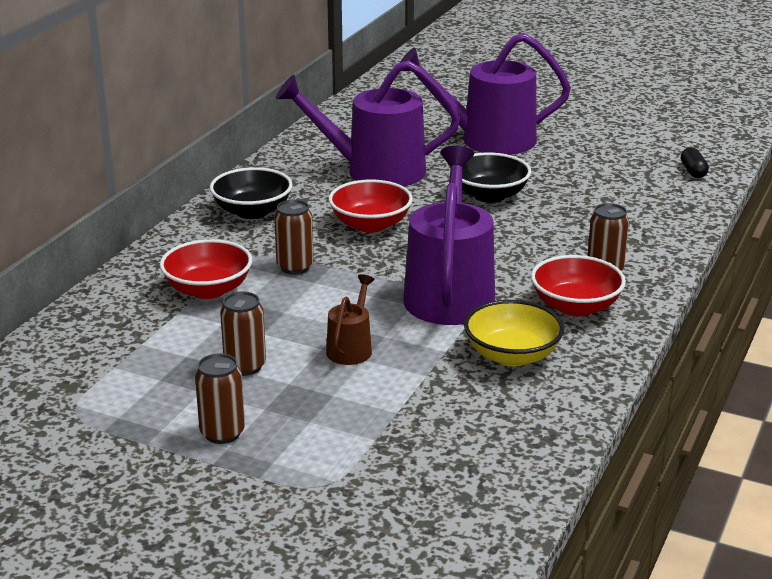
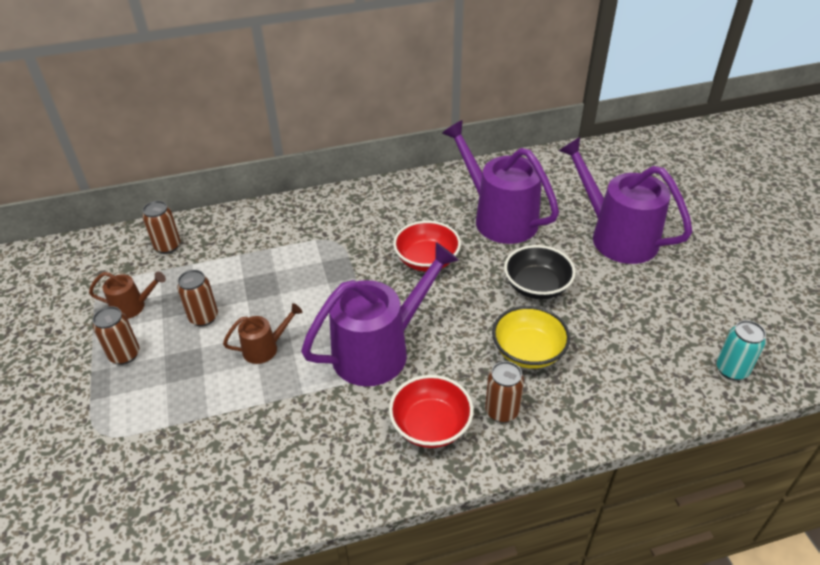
camera: 50 degrees right, 15 degrees up
(148, 403) = (133, 306): none -> brown watering can
(208, 290) = (274, 248): red bowl -> none
(252, 211) = (383, 205): black bowl -> none
(295, 267) = (337, 264): brown can -> brown can (168, 246)
(512, 355) = (329, 431): yellow bowl -> yellow bowl (528, 351)
(693, 171) = (731, 370): black capsule -> turquoise can

